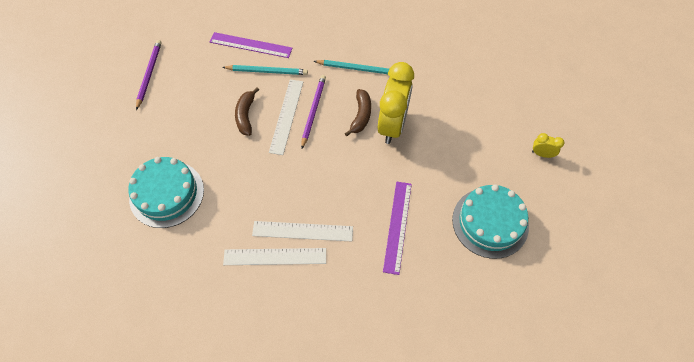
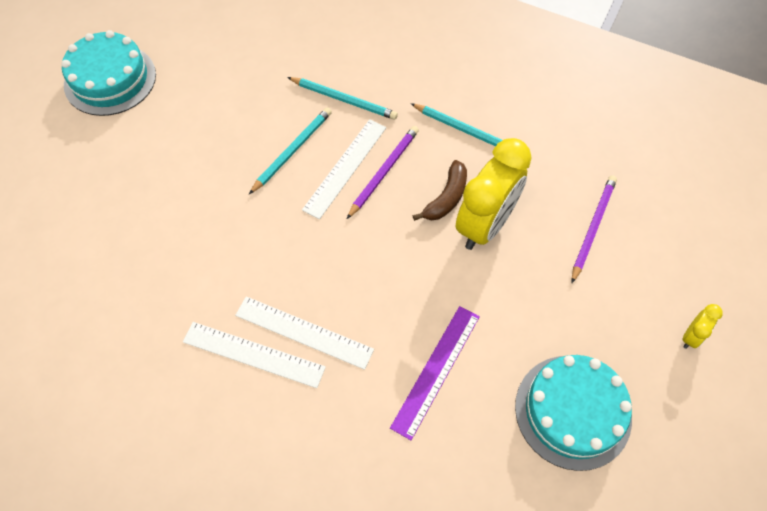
camera: 20 degrees right, 0 degrees up
(149, 74) = (193, 60): purple pencil -> purple pencil (592, 227)
(166, 194) = (151, 223): turquoise cake -> turquoise cake (110, 79)
(246, 115) = (292, 151): brown banana -> turquoise pencil
(251, 45) = (336, 58): purple ruler -> none
(542, 154) = (691, 336): yellow clock -> yellow clock turned 90 degrees clockwise

